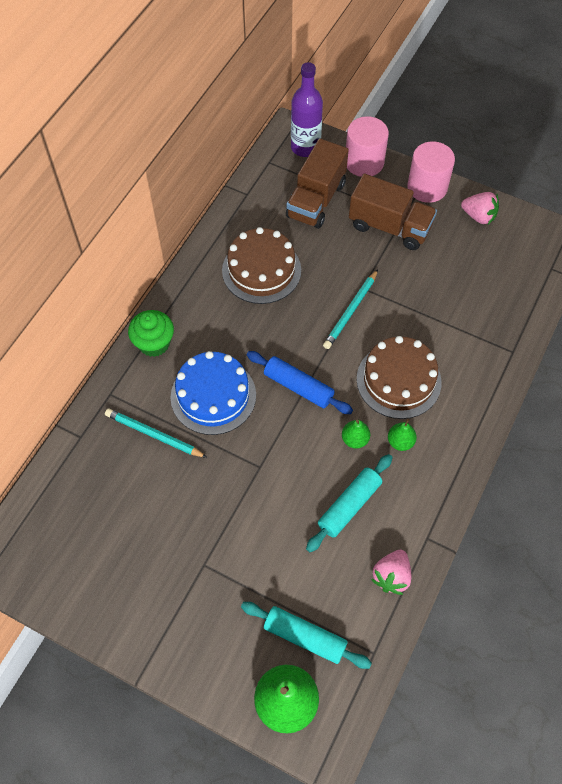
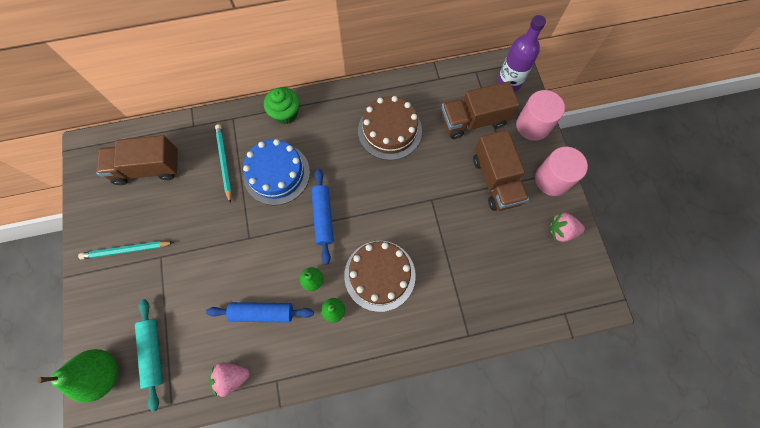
camera: 50 degrees right, 10 degrees up
(87, 513) = (148, 168): none -> brown truck
(349, 506) = (262, 313): turquoise rolling pin -> blue rolling pin
(351, 311) = (407, 206): turquoise pencil -> turquoise pencil (126, 250)
(478, 216) = (561, 231): pink strawberry -> pink strawberry turned 105 degrees clockwise

